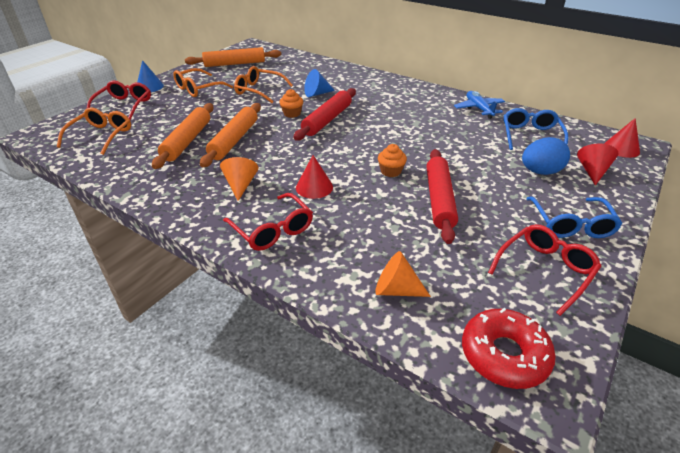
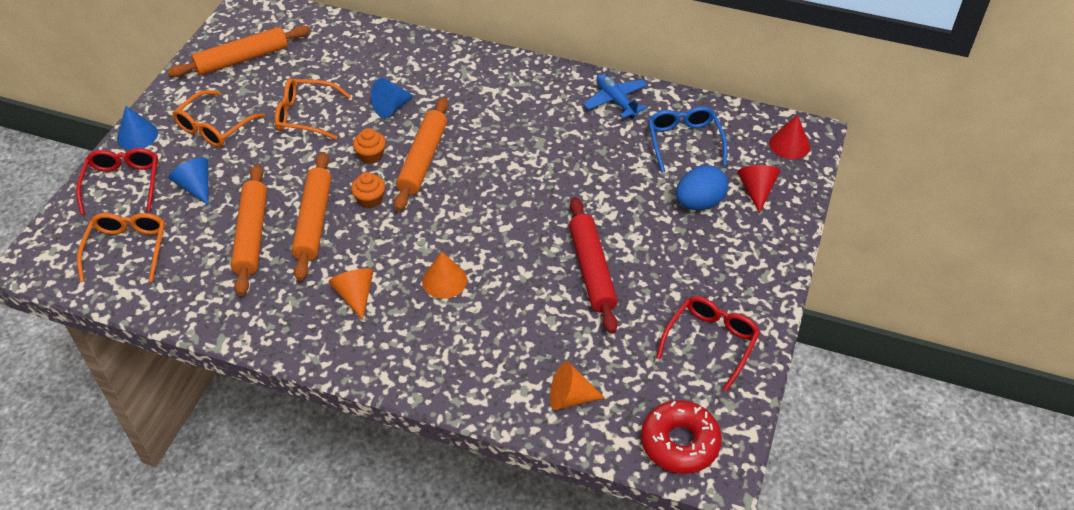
camera: 15 degrees left, 10 degrees up
(168, 113) = (196, 187): none -> blue cone
(273, 230) = (419, 352): red glasses -> none
(314, 187) = (444, 280): red cone -> orange cone
(327, 120) = (423, 160): red rolling pin -> orange rolling pin
(391, 171) = (528, 237): orange cupcake -> orange cupcake (370, 200)
(571, 225) = (734, 277): blue glasses -> none

